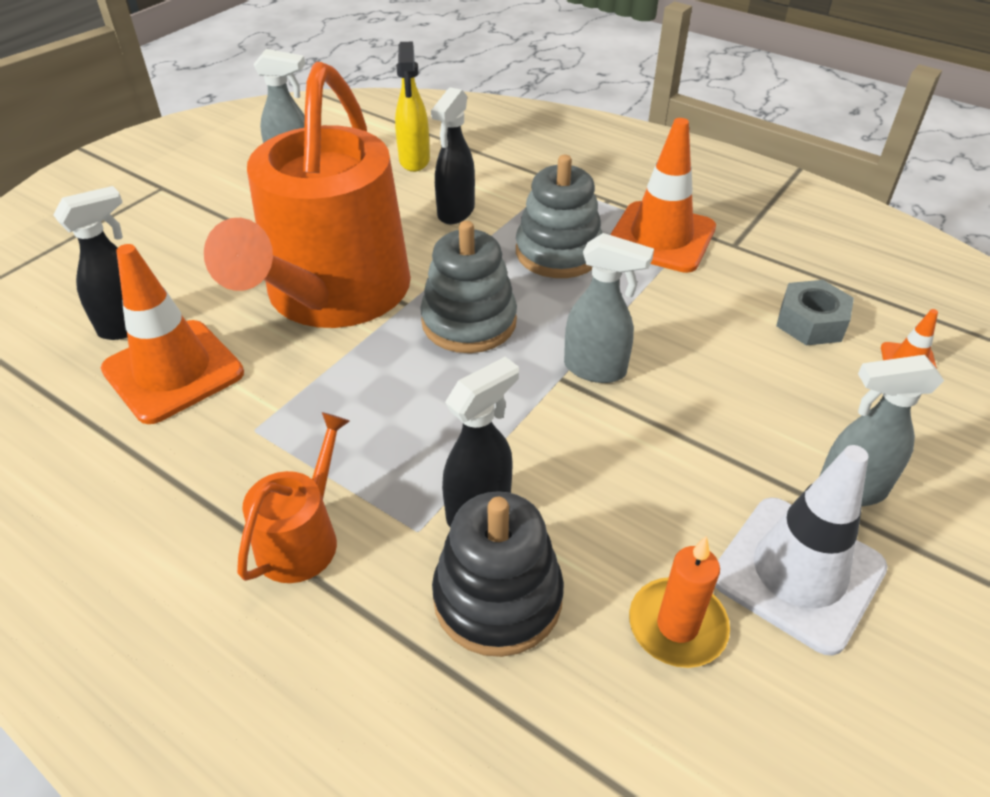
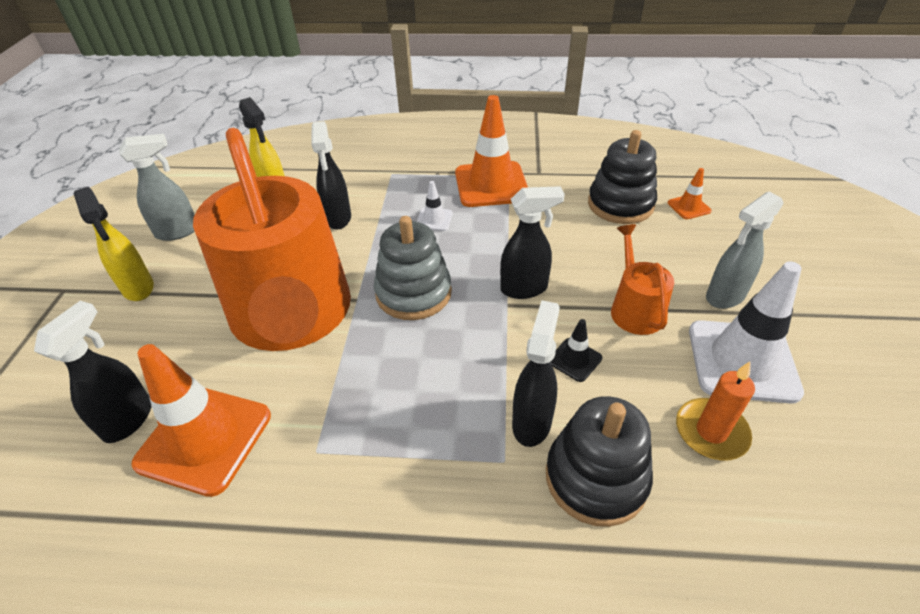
camera: 30 degrees left, 0 degrees up
(221, 210) = (138, 288): none -> yellow spray bottle
(302, 538) = (426, 515): orange watering can -> orange watering can (634, 309)
(558, 252) = (434, 219): grey stacking toy -> white traffic cone
(585, 470) = (574, 359): none -> black traffic cone
(596, 369) = (524, 289): grey spray bottle -> black spray bottle
(810, 322) = (620, 204): grey nut -> black stacking toy

